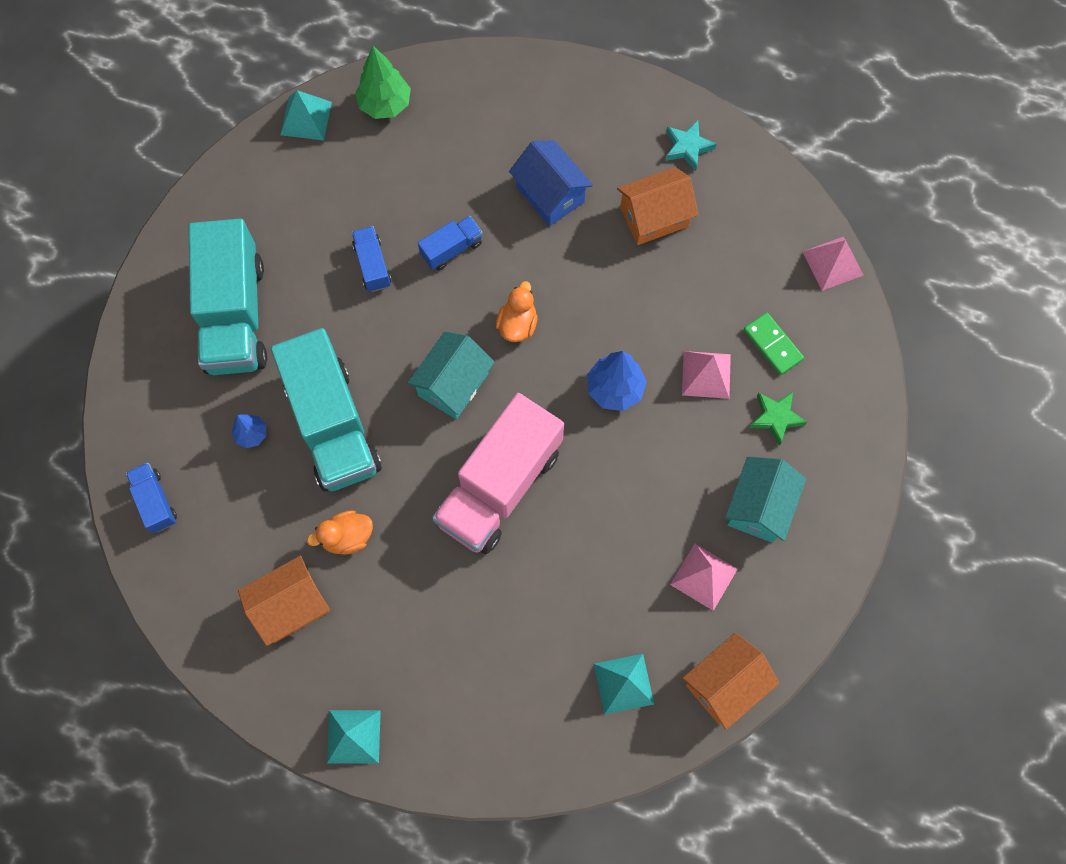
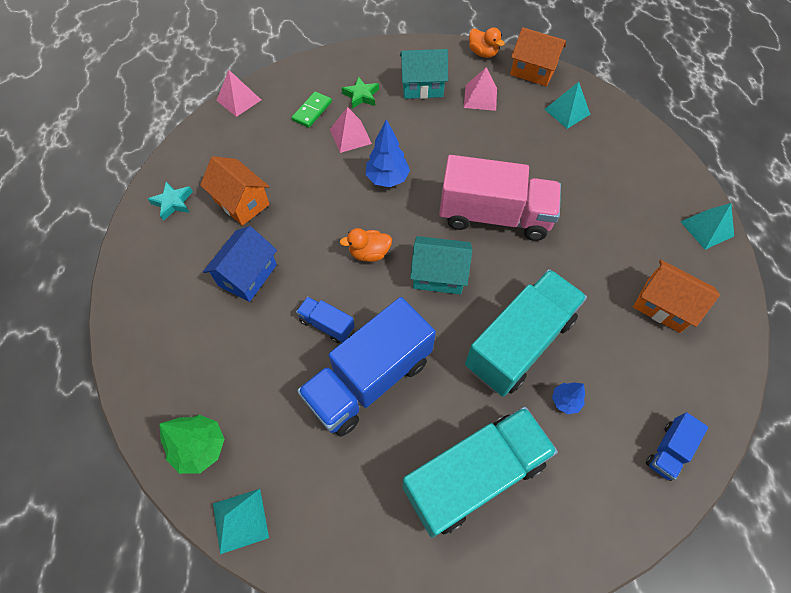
camera: 115 degrees left, 10 degrees down
(347, 537) = (592, 292): orange duck -> orange duck (483, 53)
(372, 265) = (369, 379): blue truck -> blue truck, size x2.23

